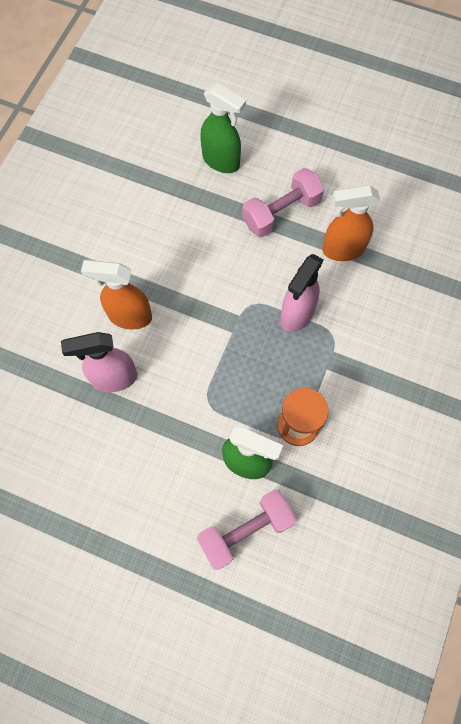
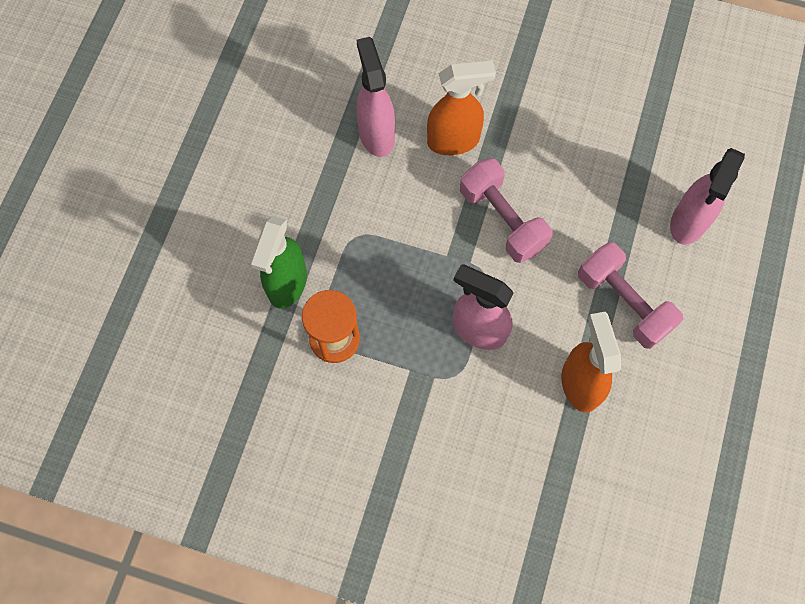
camera: 85 degrees right, 0 degrees up
(129, 316) = (454, 141): orange spray bottle -> orange spray bottle turned 75 degrees clockwise
(221, 161) = (688, 222): green spray bottle -> pink spray bottle
(246, 530) = (210, 289): pink dumbbell -> pink dumbbell (502, 219)

